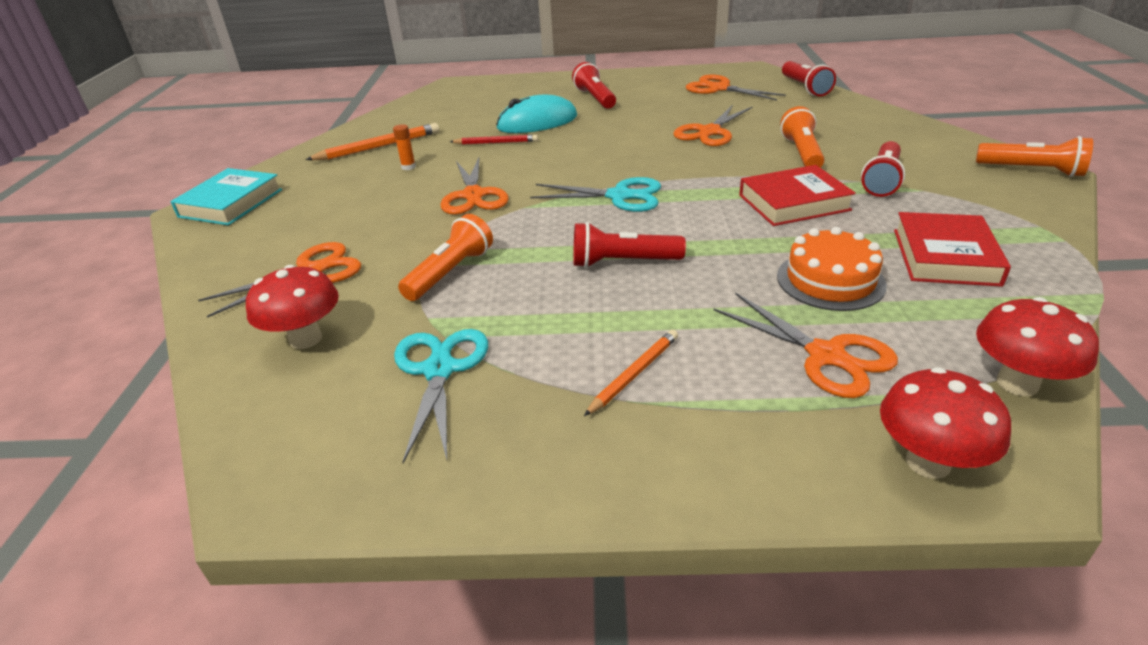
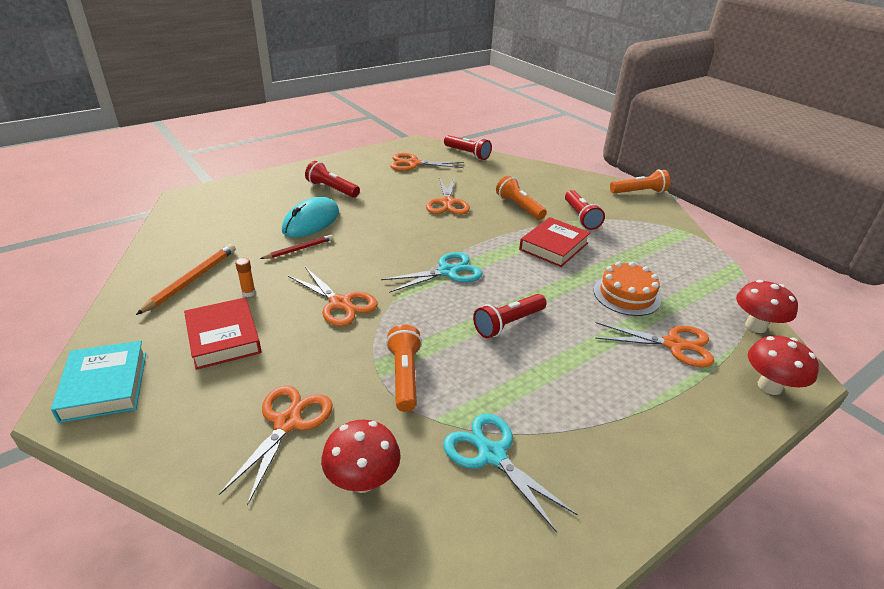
camera: 40 degrees left, 0 degrees up
(634, 374) = (602, 400): orange pencil -> none
(945, 256) = (658, 261): red book -> red book (224, 337)

